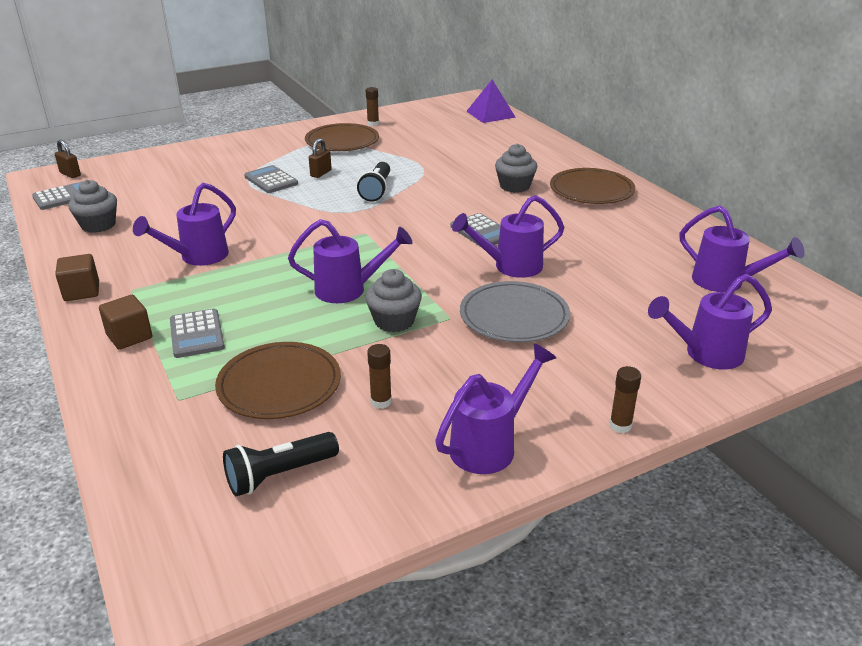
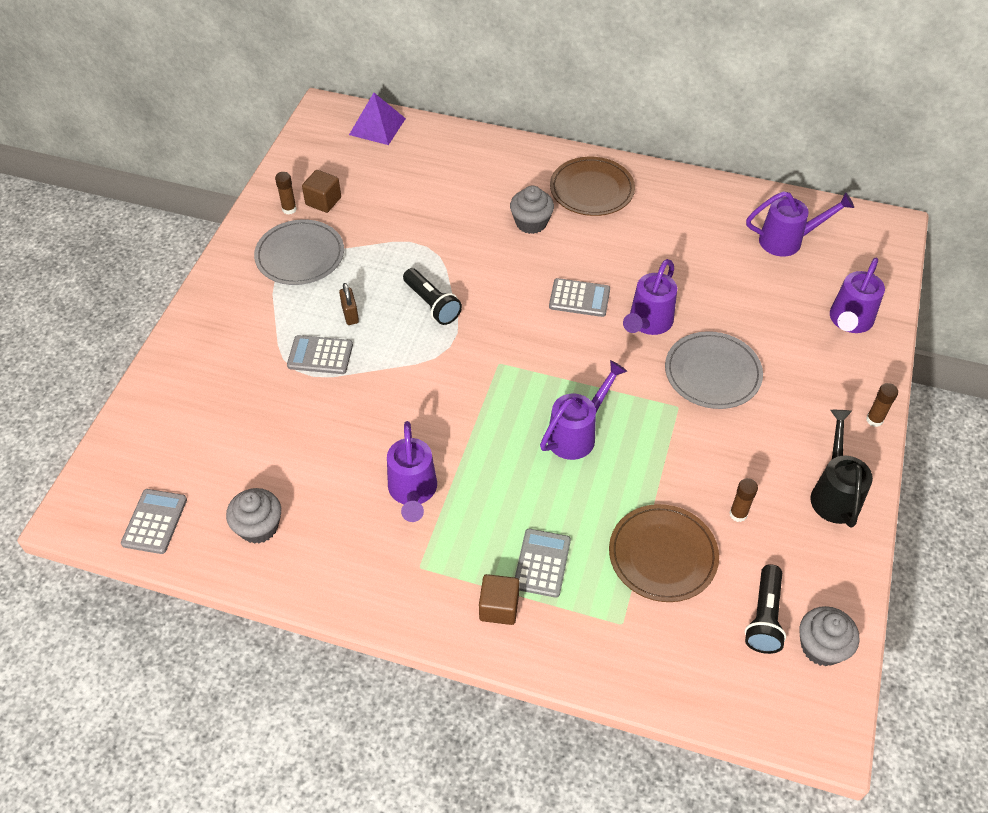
camera: 45 degrees left, 20 degrees up
(70, 174) = (100, 490): brown padlock -> none
(81, 291) = (383, 602): brown cube -> brown cube (323, 201)
(197, 334) = (542, 563): grey calculator -> grey calculator turned 105 degrees counterclockwise
(342, 141) = (300, 255): brown plate -> grey plate
(394, 321) = (649, 439): grey cupcake -> grey cupcake (821, 647)
(490, 445) = (834, 493): purple watering can -> black watering can

